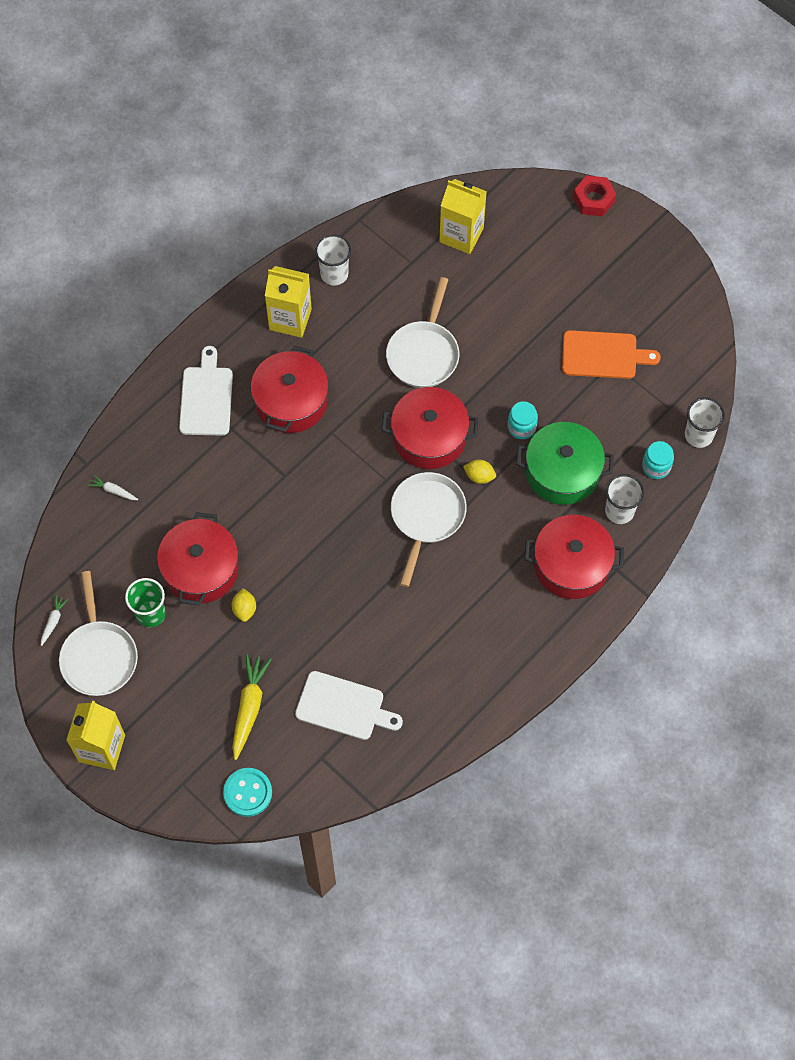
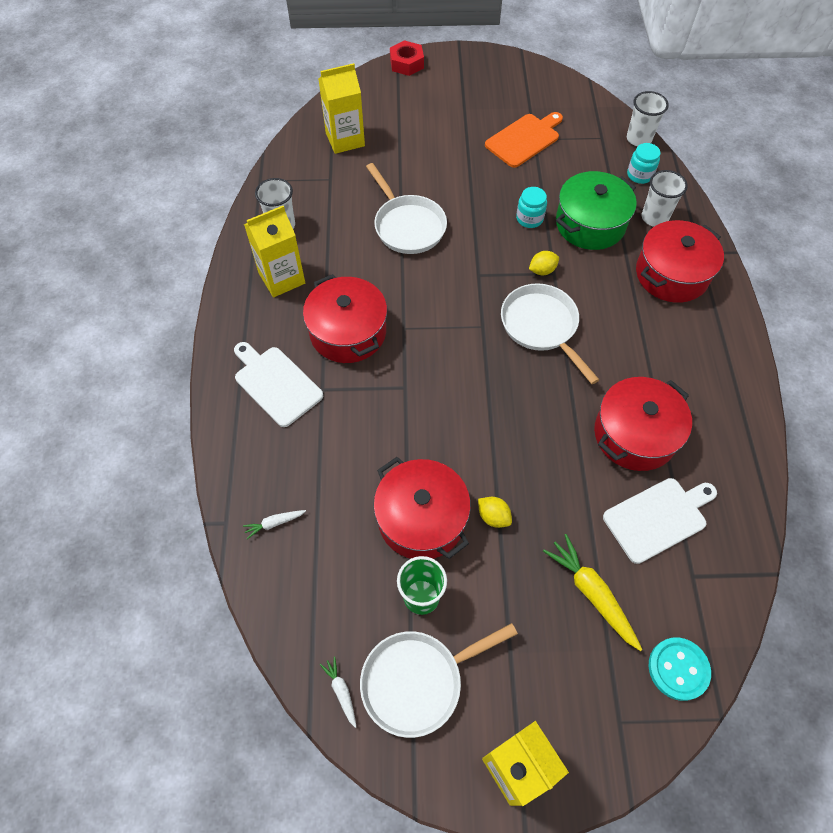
camera: 45 degrees left, 5 degrees down
(99, 656) = (417, 681): white pan -> white pan turned 120 degrees clockwise
(429, 437) = (477, 274): red pot -> red pot (635, 434)

